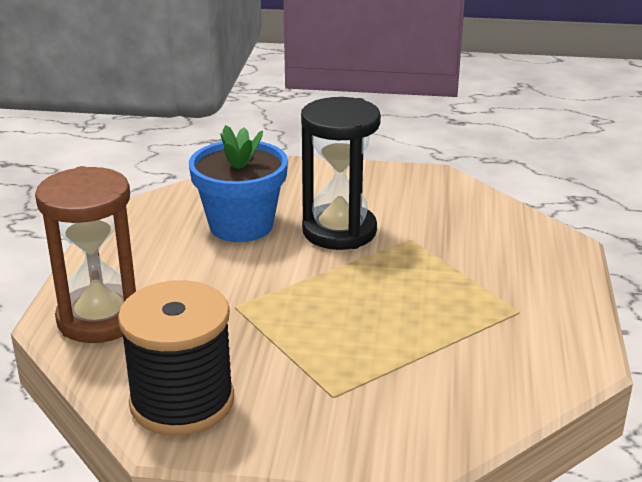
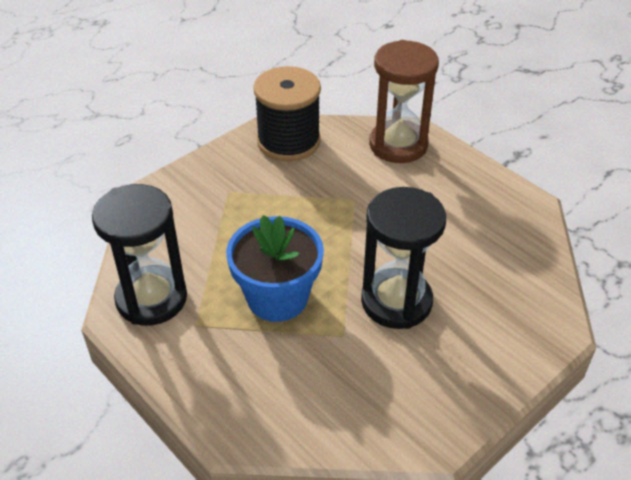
camera: 130 degrees right, 15 degrees up
(241, 225) = (457, 254): blue flower pot -> blue flower pot (277, 297)
(538, 353) = (151, 298): none -> black hourglass

